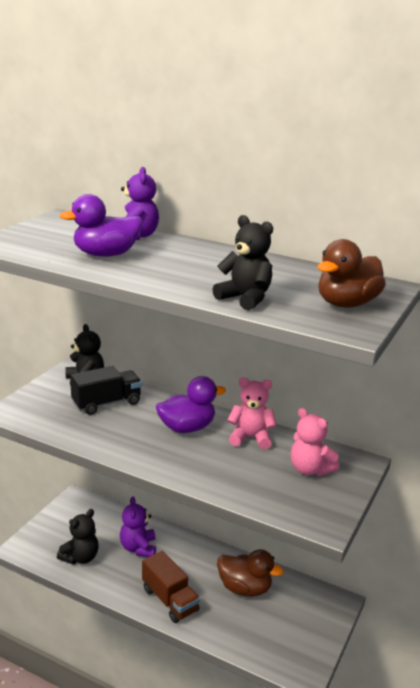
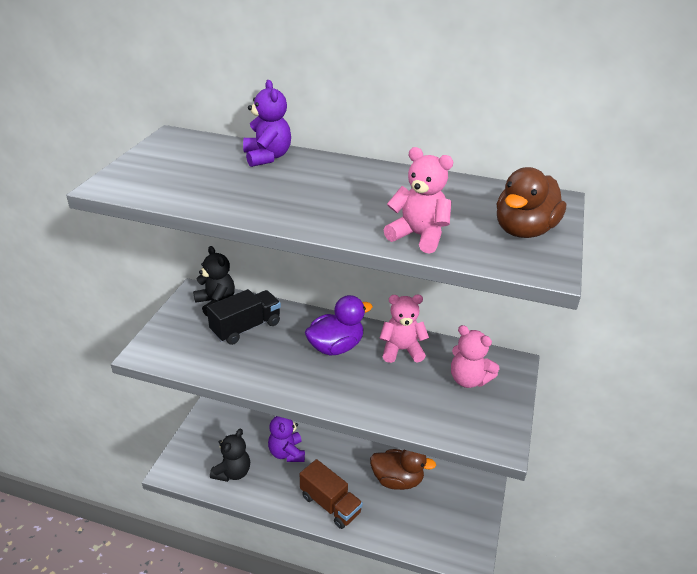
camera: 10 degrees left, 10 degrees up
(106, 255) = (244, 188): purple duck -> none
(245, 299) = (418, 236): black teddy bear -> pink teddy bear

